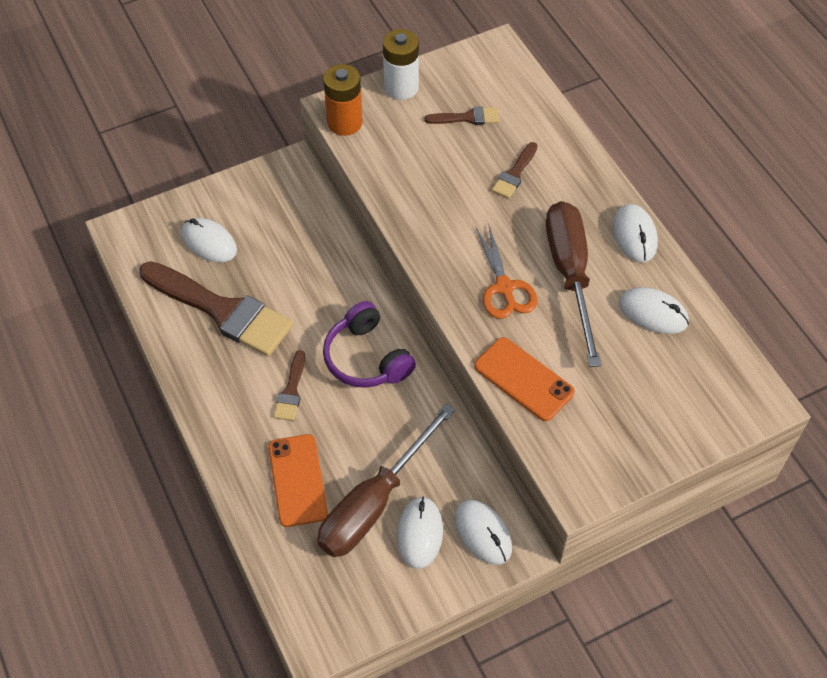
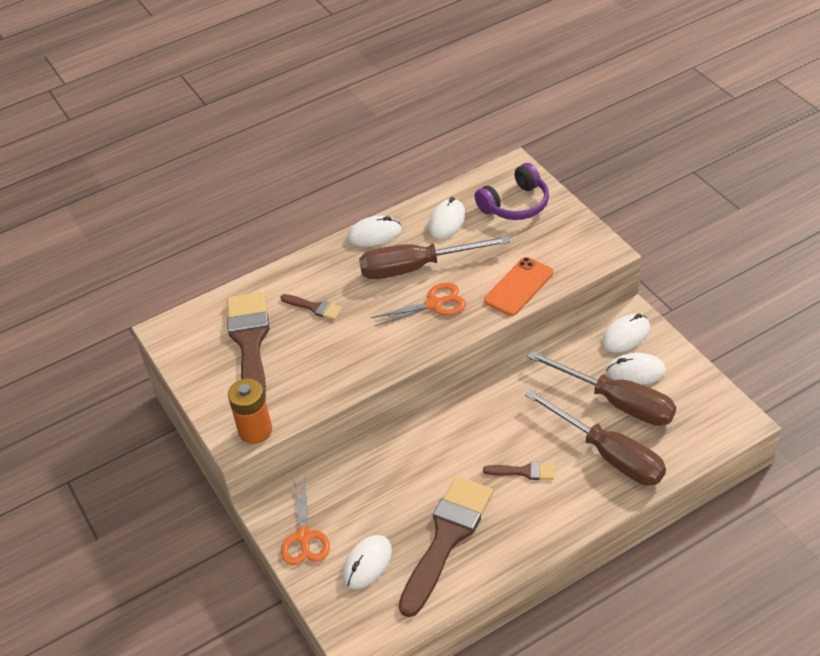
camera: 90 degrees left, 10 degrees down
(253, 193) = (304, 537): none -> orange scissors
(297, 480) = (608, 454): orange phone -> brown screwdriver
(366, 358) = (482, 424): purple headphones -> purple headphones (515, 204)
(401, 87) = (211, 394): white battery -> none
(467, 118) = (250, 343): brown brush -> brown brush, size x2.22

